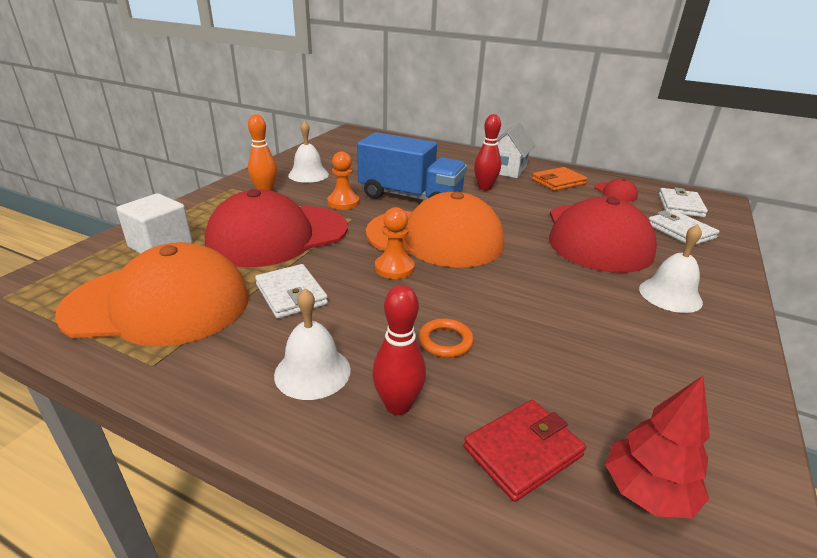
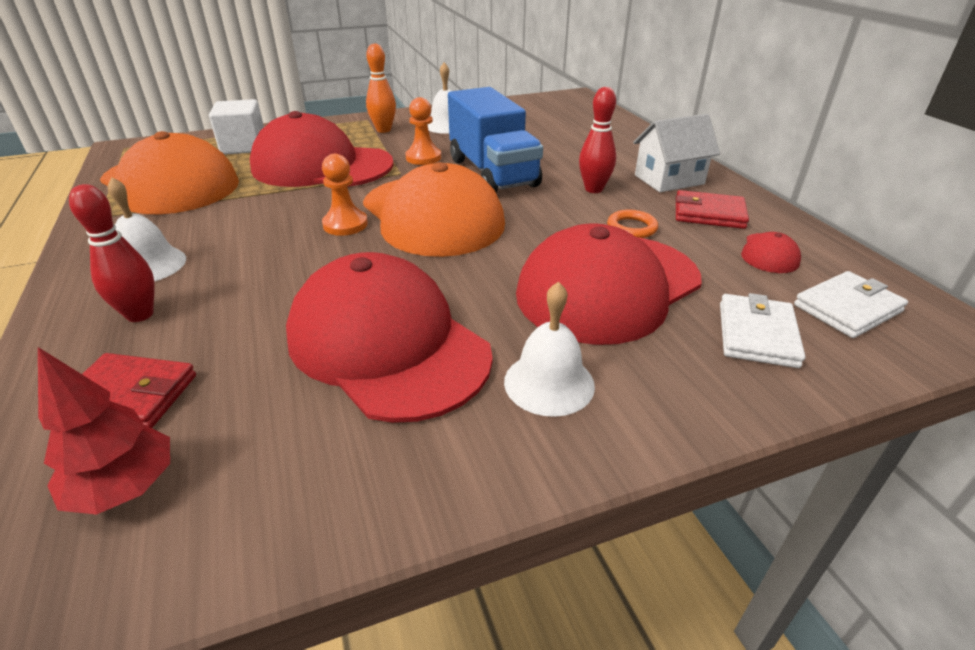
camera: 45 degrees right, 5 degrees up
(291, 294) = (242, 210): white wallet -> none
(445, 341) = (257, 295): orange ring -> orange ring (631, 228)
(558, 182) = (709, 214): orange wallet -> red wallet
(577, 321) = (387, 344): none -> red cap

